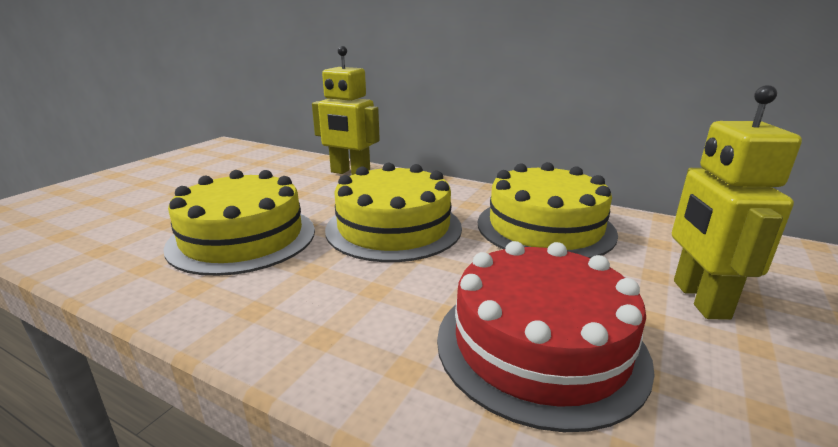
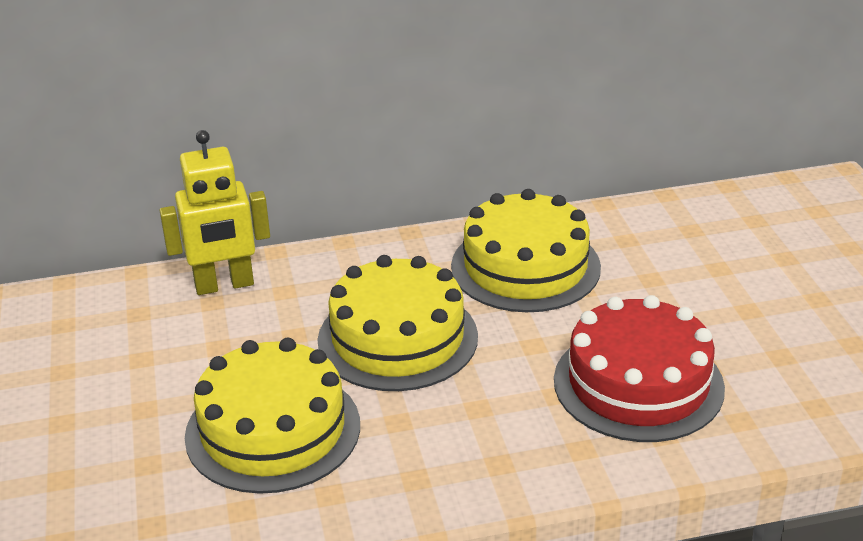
camera: 40 degrees left, 10 degrees up
(699, 299) = (694, 288): yellow robot -> none

